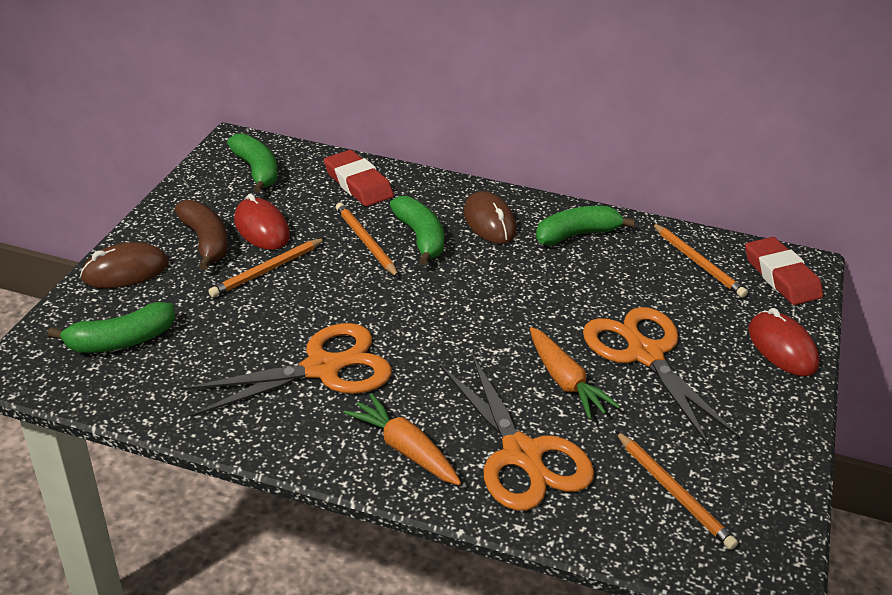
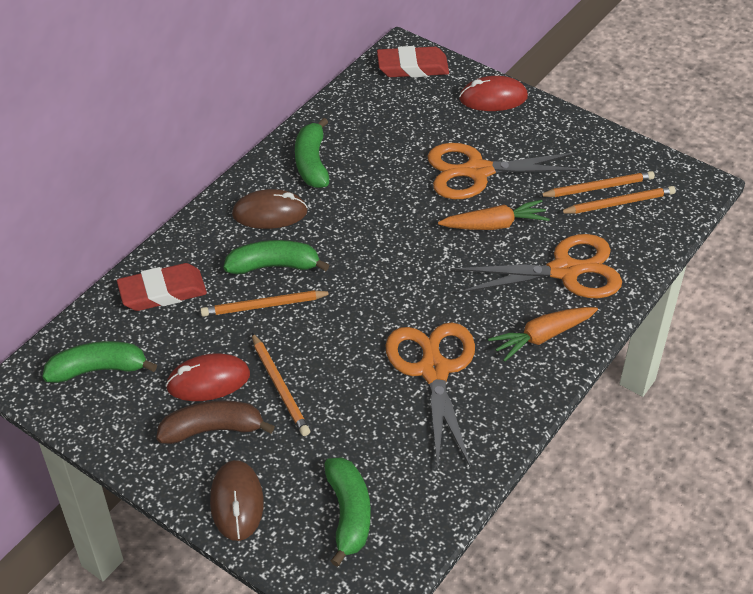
camera: 70 degrees left, 10 degrees up
(698, 262) = (378, 105): orange pencil -> orange pencil (598, 187)

